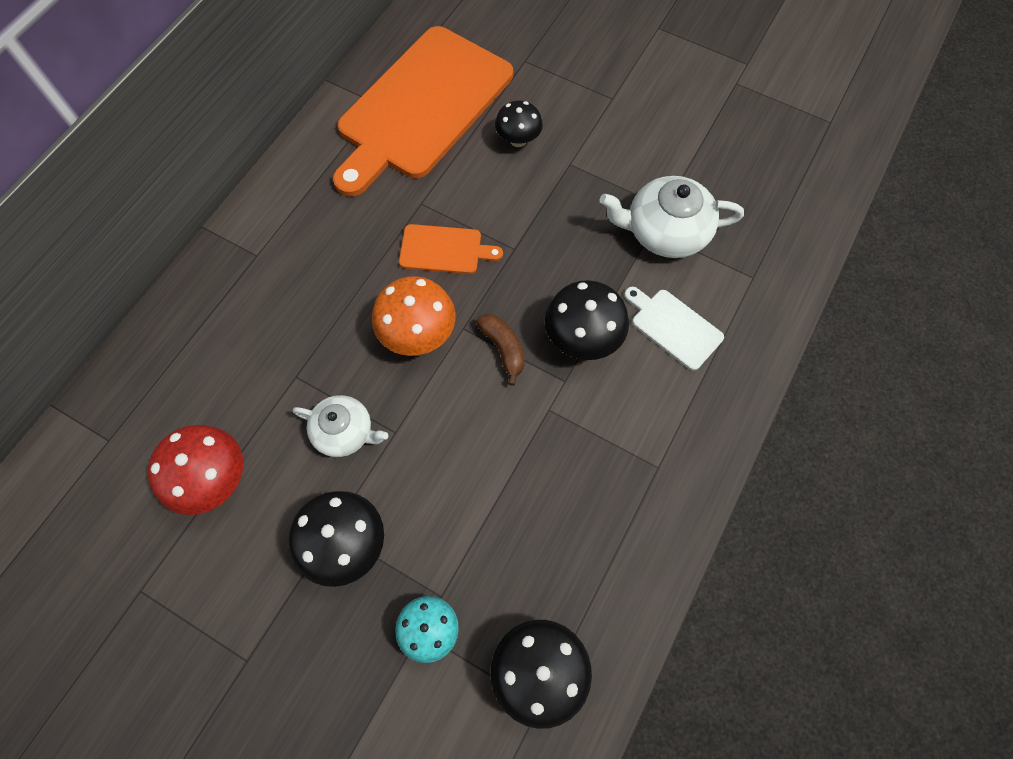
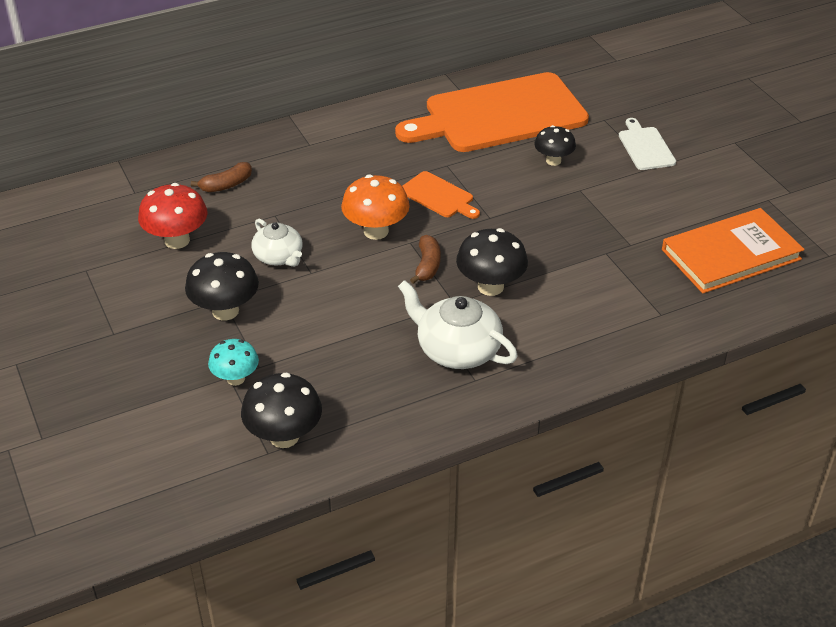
camera: 35 degrees right, 25 degrees down
(208, 366) = (226, 185): none -> brown banana
(665, 231) = (616, 258): white teapot -> white teapot (457, 349)
(674, 327) = (567, 312): white cutting board -> white cutting board (645, 147)
(755, 168) = (731, 254): none -> orange book

